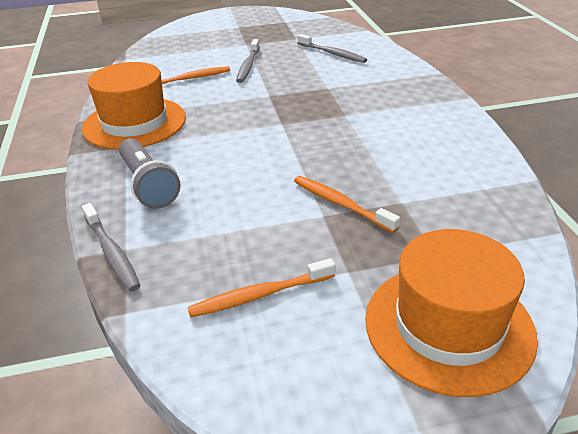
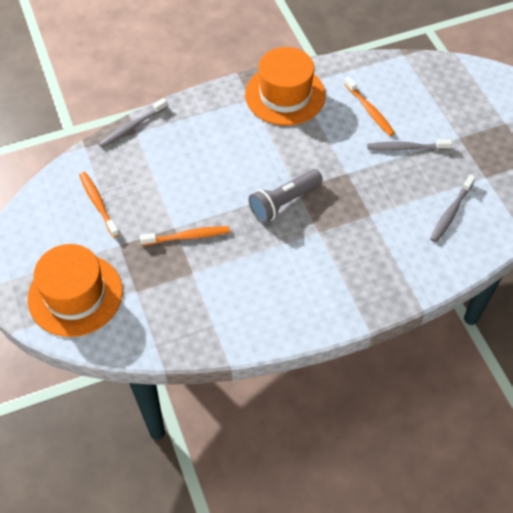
camera: 80 degrees right, 20 degrees up
(148, 185) = (202, 126): grey flashlight -> grey flashlight (284, 202)
(341, 204) = (187, 236): orange toothbrush -> orange toothbrush turned 45 degrees clockwise

